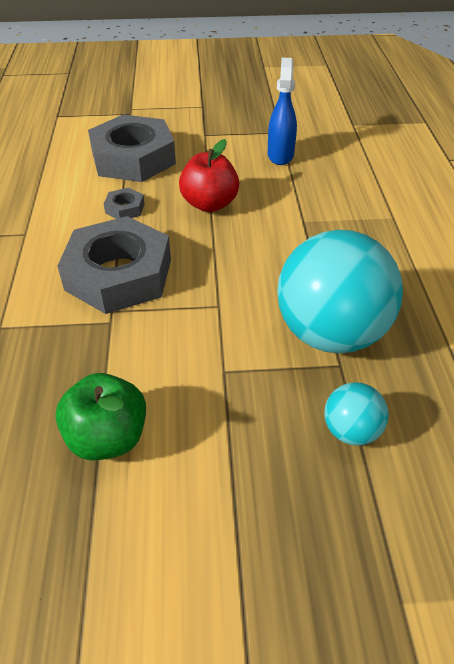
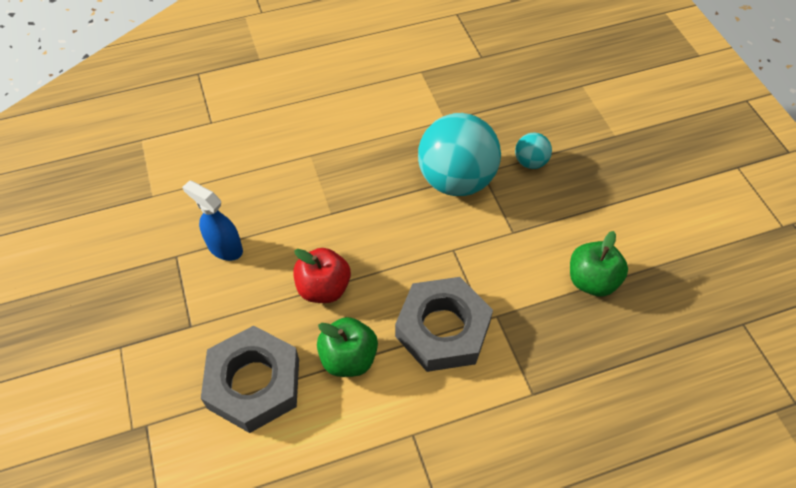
camera: 105 degrees left, 10 degrees up
(125, 208) = (348, 358): grey nut -> green apple
(280, 155) = (224, 248): blue spray bottle -> blue spray bottle turned 45 degrees clockwise

